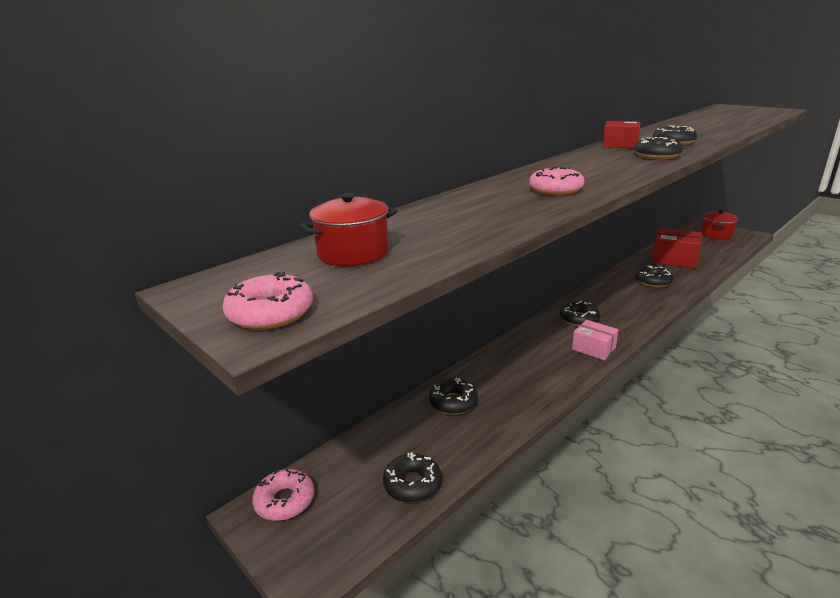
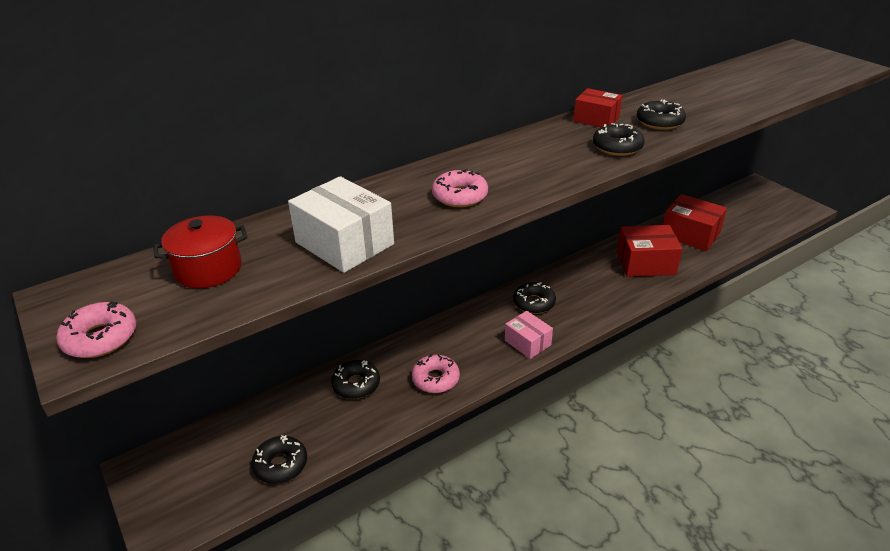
camera: 10 degrees right, 10 degrees up
(285, 501) = (167, 461): pink donut -> pink donut (435, 379)
(479, 224) = (344, 243): none -> white box
(653, 281) = (645, 263): black donut -> red box
(716, 234) = (765, 203): red pot -> none

